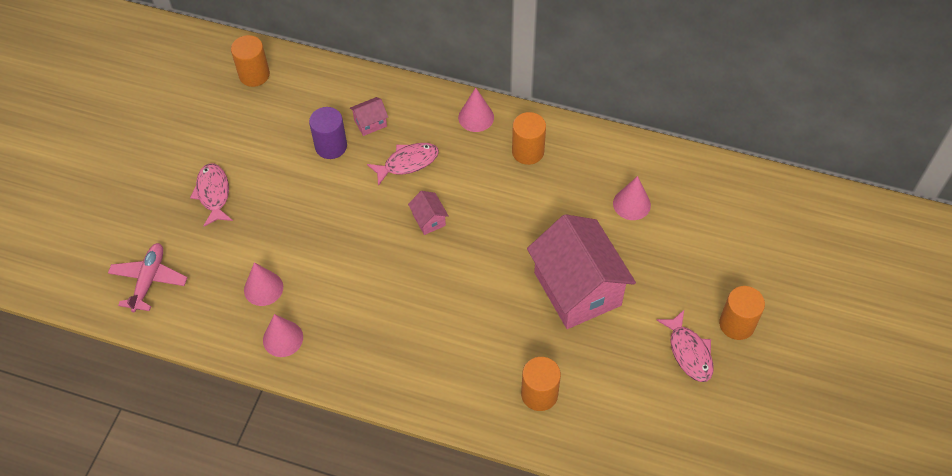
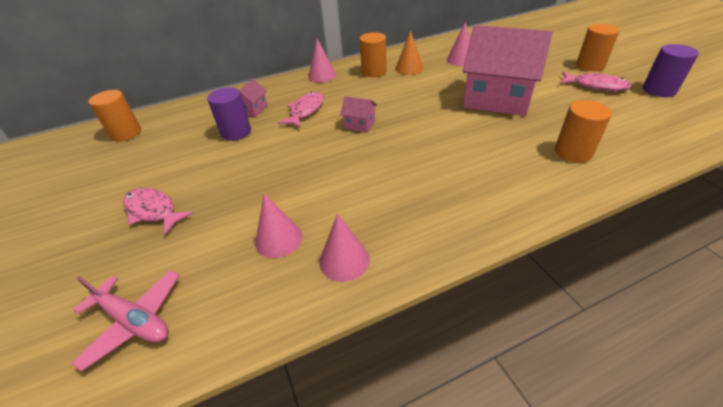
camera: 40 degrees left, 15 degrees down
(149, 280) = (134, 321): pink plane -> pink plane turned 150 degrees clockwise
(565, 175) = (409, 68): none -> orange cone
(732, 408) = (659, 90): none -> purple cylinder

